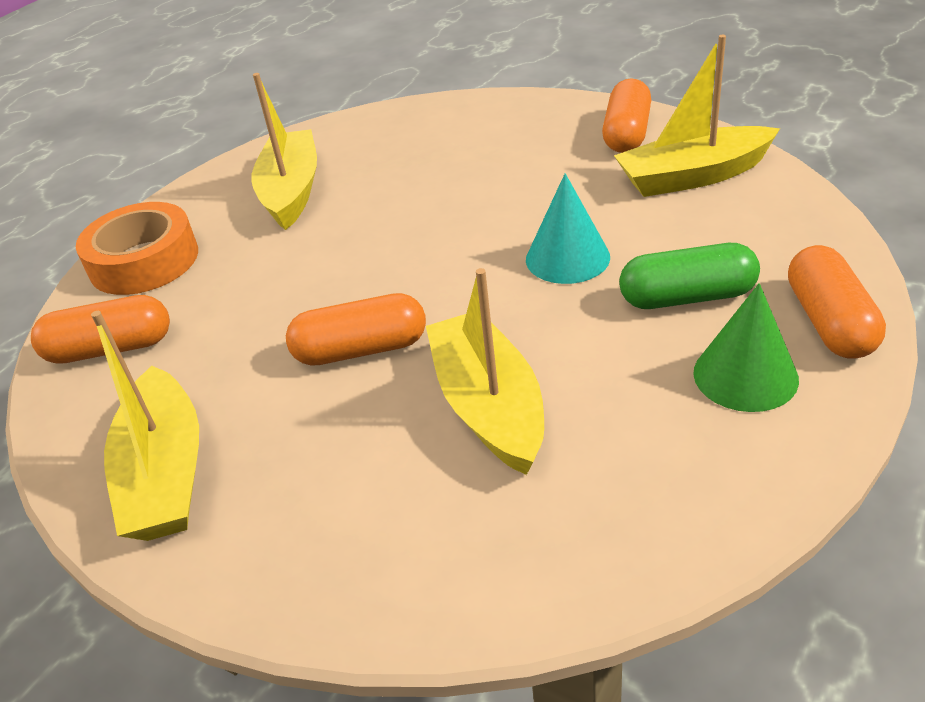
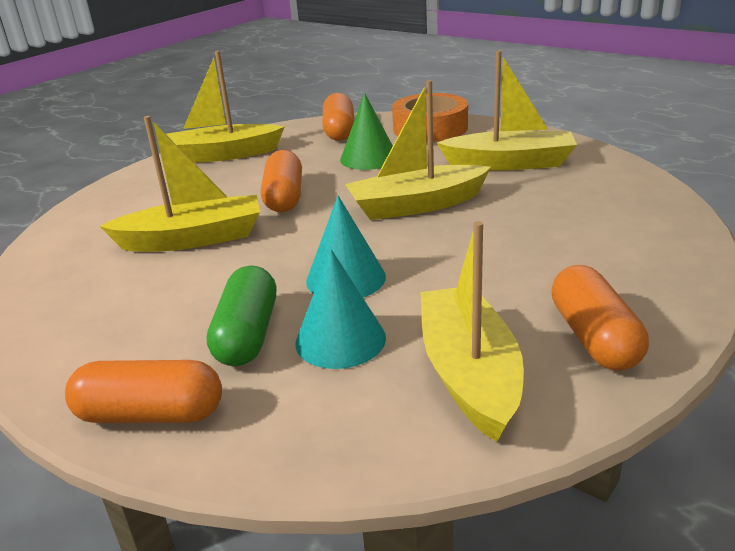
camera: 95 degrees right, 10 degrees down
(397, 238) = (416, 205): none -> yellow boat
(627, 134) = (594, 337): orange capsule -> orange capsule turned 60 degrees clockwise
(673, 241) = (340, 340): none -> turquoise cone
(745, 375) = (128, 348): green cone -> green cone (369, 158)

